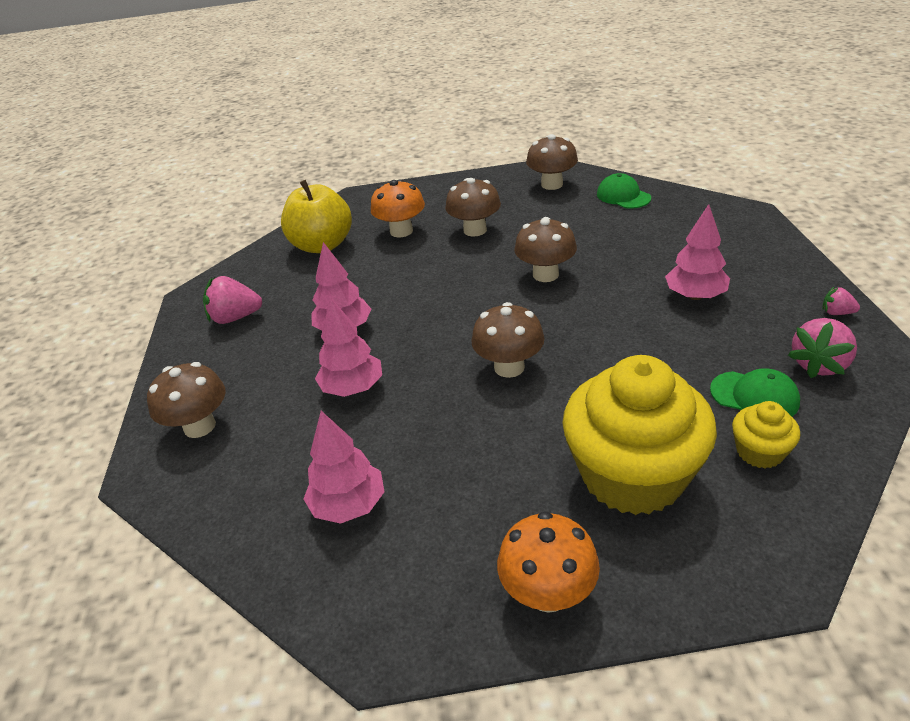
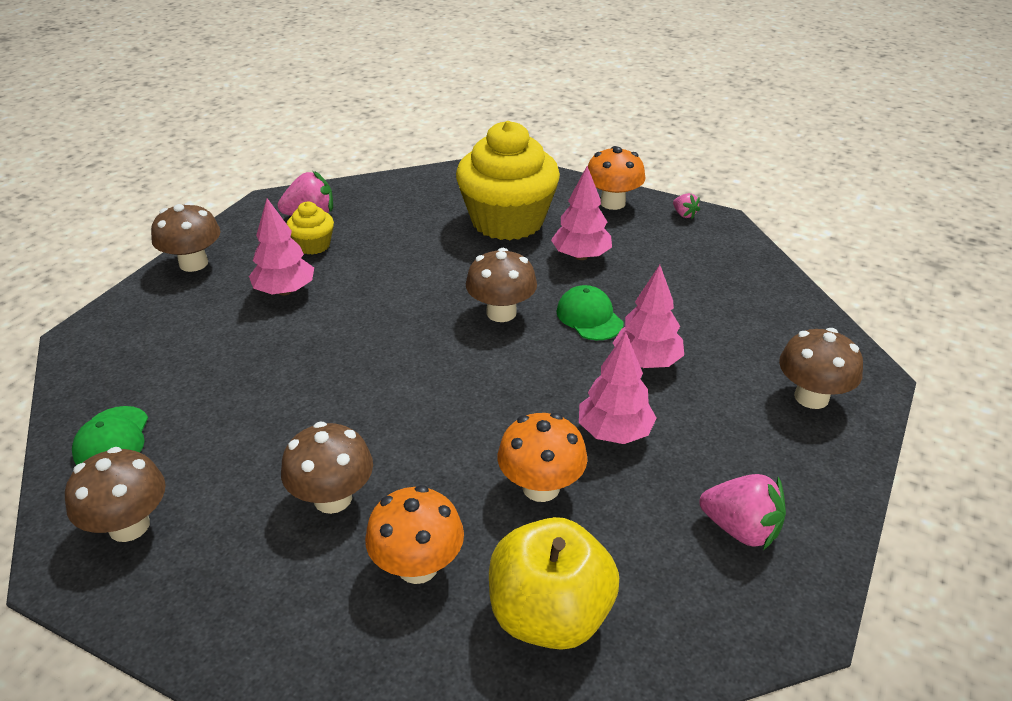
camera: 150 degrees left, 0 degrees up
(348, 505) = (700, 282): pink tree -> pink tree (581, 256)
(368, 283) = (541, 487): none -> orange mushroom
(545, 274) = (355, 381): brown mushroom -> brown mushroom (193, 263)
(754, 396) = (377, 220): green cap -> green cap (589, 317)
(759, 452) = (425, 200): yellow cupcake -> yellow cupcake (313, 245)
(836, 313) = (233, 232): pink strawberry -> pink strawberry (684, 214)

